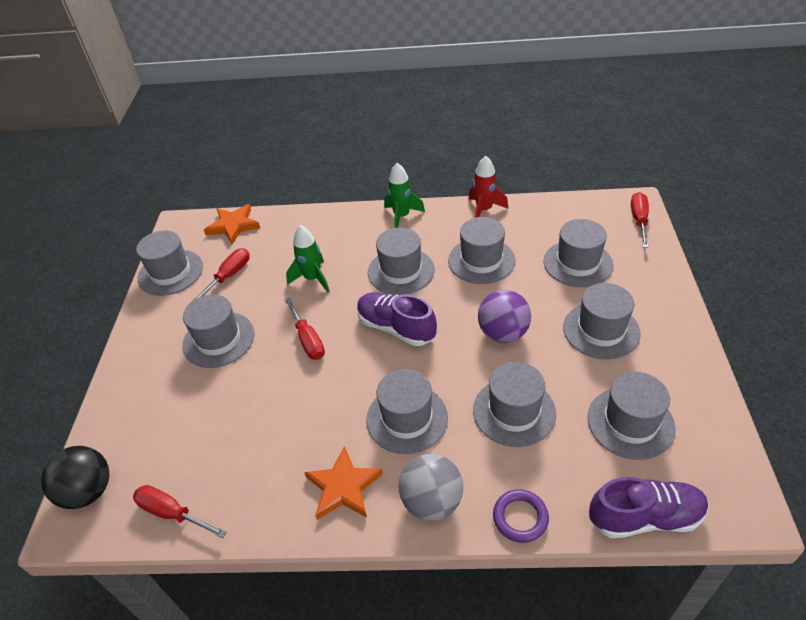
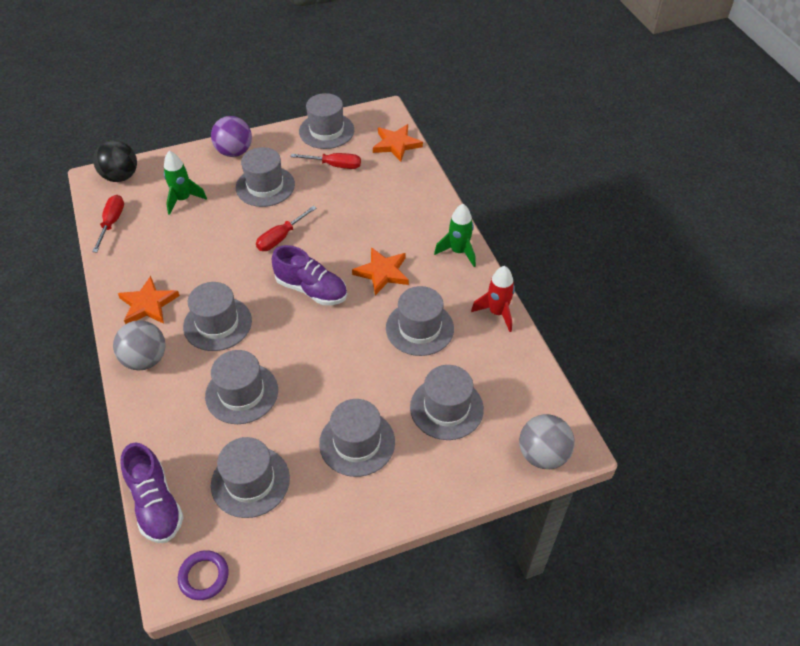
camera: 65 degrees right, 5 degrees up
(313, 278) = (351, 217): green rocket -> green rocket (183, 199)
(396, 328) = (311, 289): purple shoe -> purple shoe turned 105 degrees clockwise
(401, 271) = (382, 273): grey hat -> orange star
(503, 333) = (329, 366): purple ball -> purple ball (234, 152)
(520, 517) = (141, 418): purple ring -> purple ring (204, 576)
(639, 220) = (542, 454): red screwdriver -> grey ball

